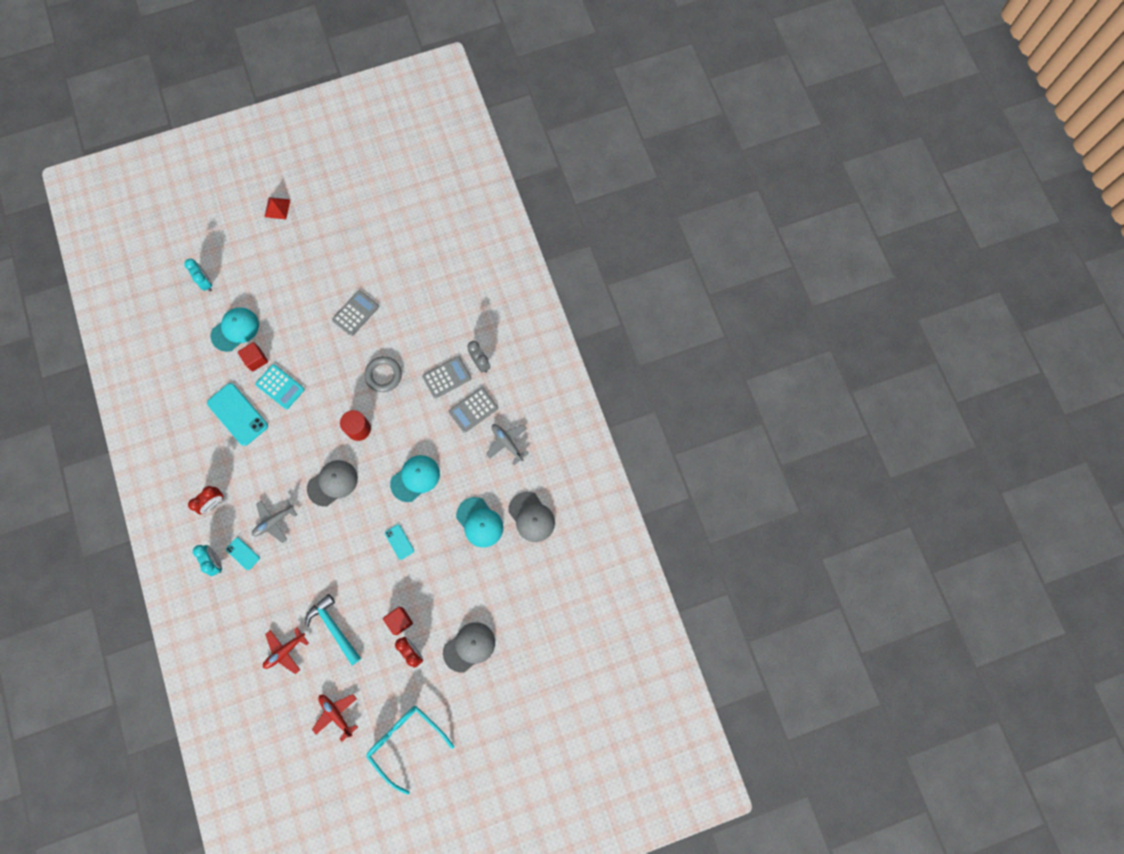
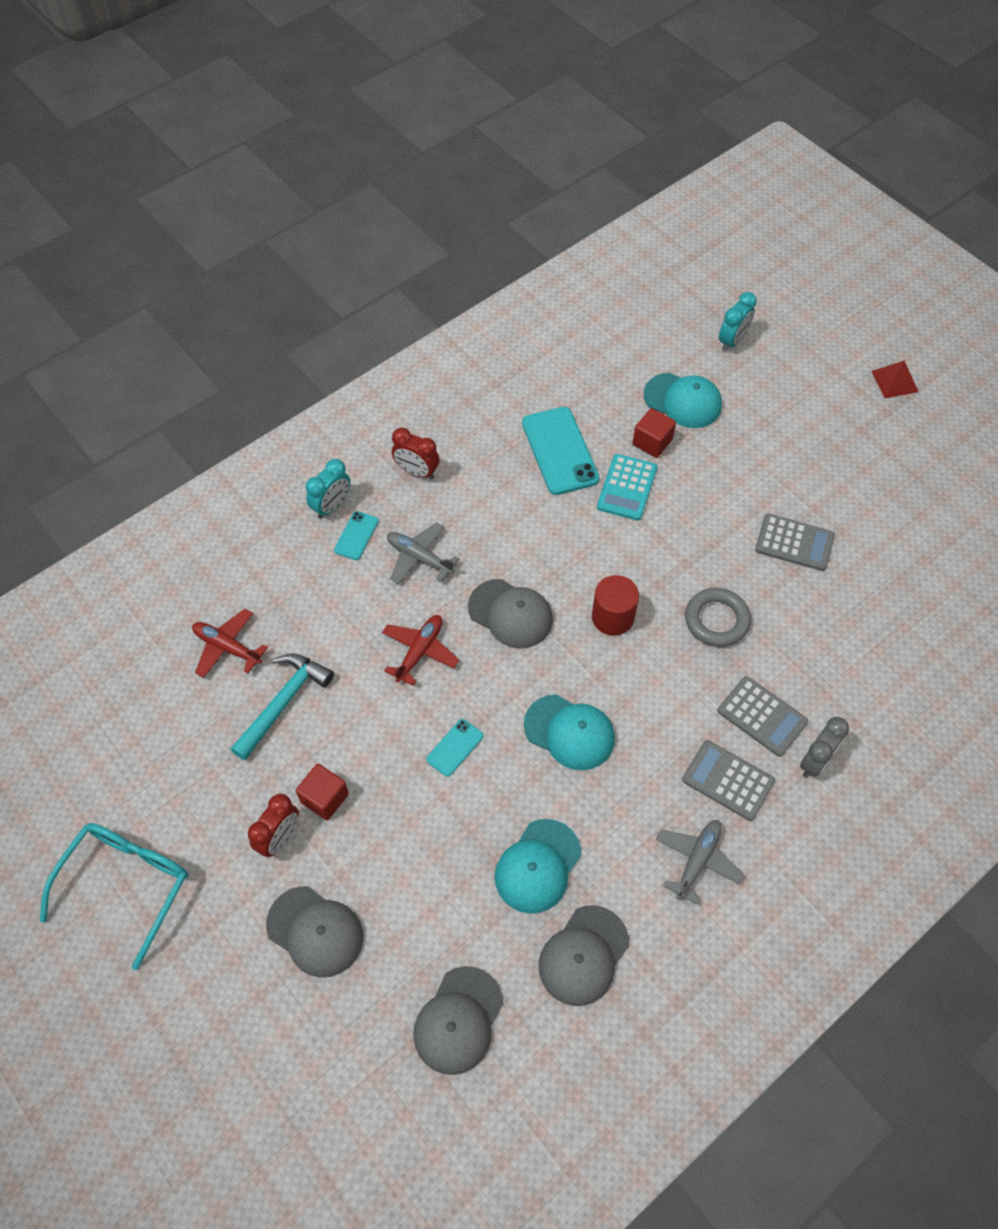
camera: 70 degrees right, 15 degrees down
(237, 414) = (559, 451): turquoise phone -> turquoise phone turned 45 degrees counterclockwise
(336, 714) = (148, 758): red plane -> red plane (420, 651)
(539, 588) = (458, 1020): none -> grey cap

